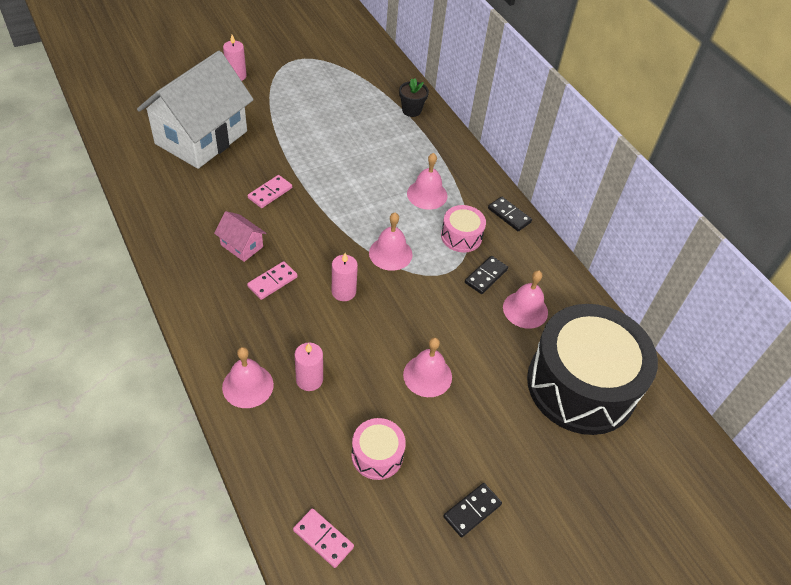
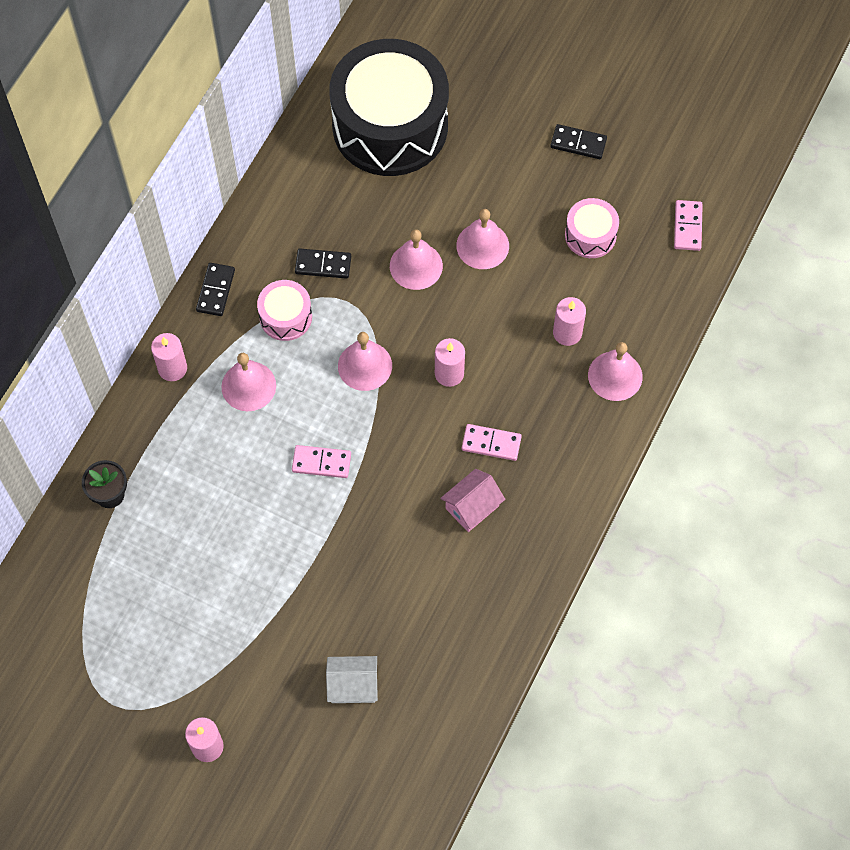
camera: 120 degrees left, 15 degrees up
(201, 137) = (353, 685): white house -> white house, size x0.41
(242, 246) = (472, 507): pink house -> pink house turned 45 degrees clockwise
(270, 193) = (377, 540): pink domino -> pink domino (321, 462)
(469, 170) = (172, 368): none -> pink candle
(525, 309) = (338, 210): pink bell -> pink bell (416, 266)

